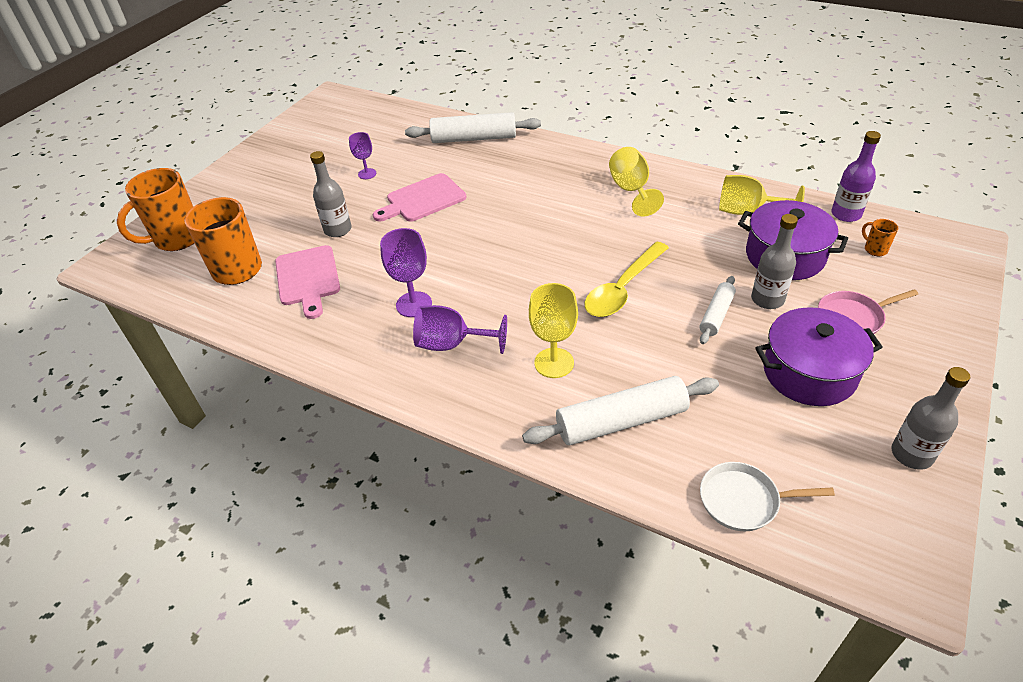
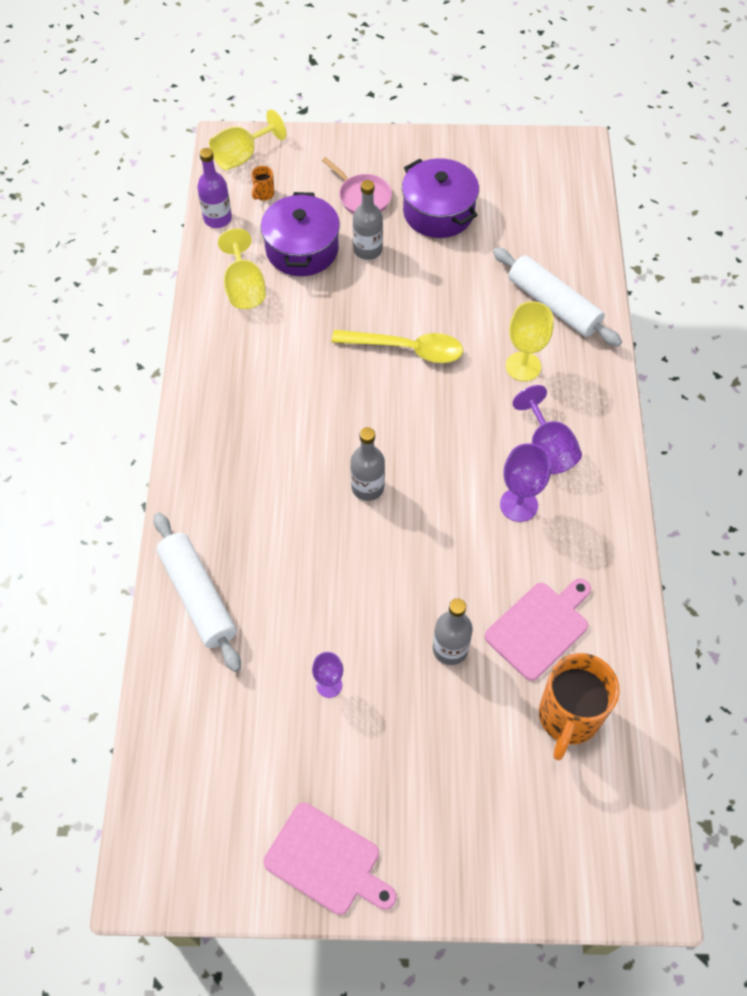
camera: 120 degrees left, 15 degrees up
(177, 239) = (562, 837): orange mug -> none
(423, 199) = (352, 587): pink cutting board -> pink cutting board (326, 861)
(631, 190) = (247, 390): yellow goblet -> yellow goblet (242, 156)
(716, 315) = (405, 277): white rolling pin -> none
(743, 500) = (575, 225): white pan -> none
(911, 454) = (483, 154): grey bottle -> grey bottle (367, 487)

